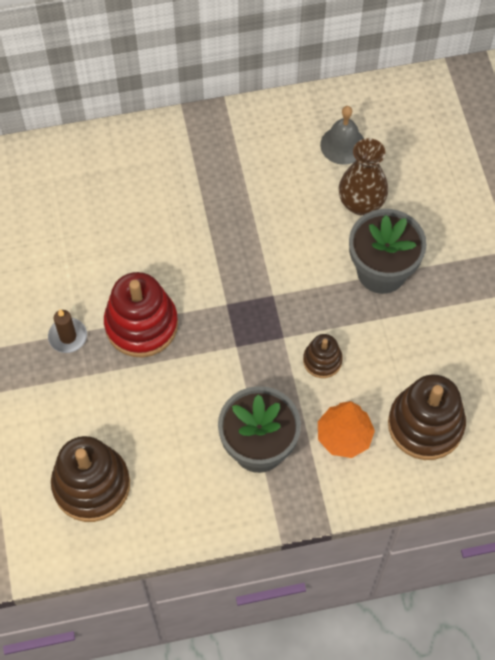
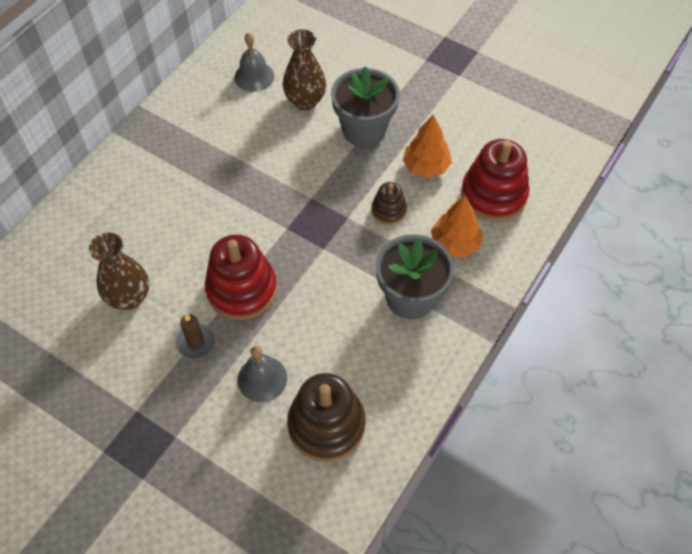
camera: 45 degrees left, 5 degrees down
(57, 258) = (129, 297): none -> brown vase
(84, 408) = (262, 378): none -> grey bell
(396, 350) = (426, 167): none -> orange tree
(425, 425) = (493, 195): brown stacking toy -> red stacking toy

